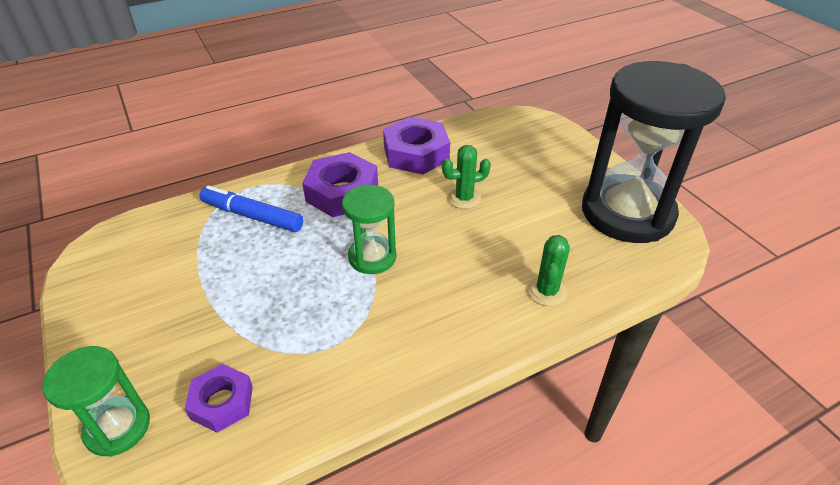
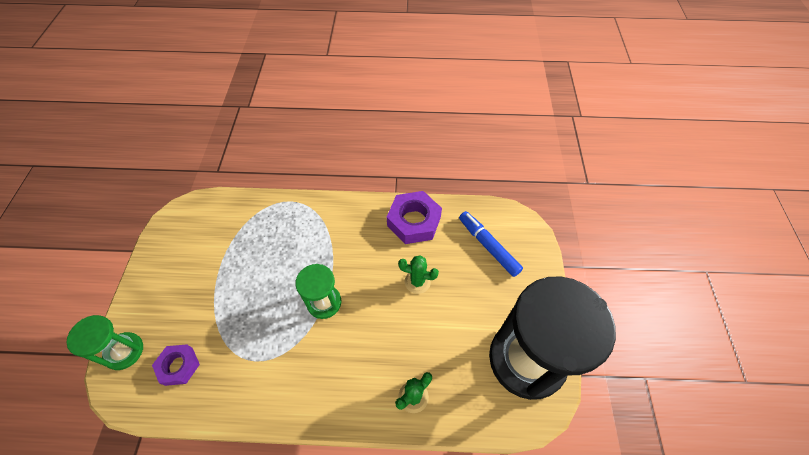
camera: 30 degrees right, 15 degrees up
(252, 216) = (277, 228): blue marker -> blue marker (488, 246)
(342, 192) = (342, 235): purple nut -> none

